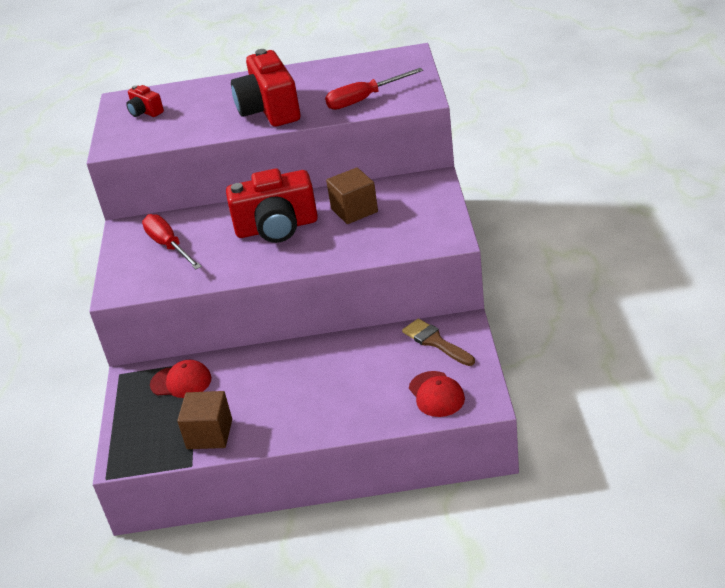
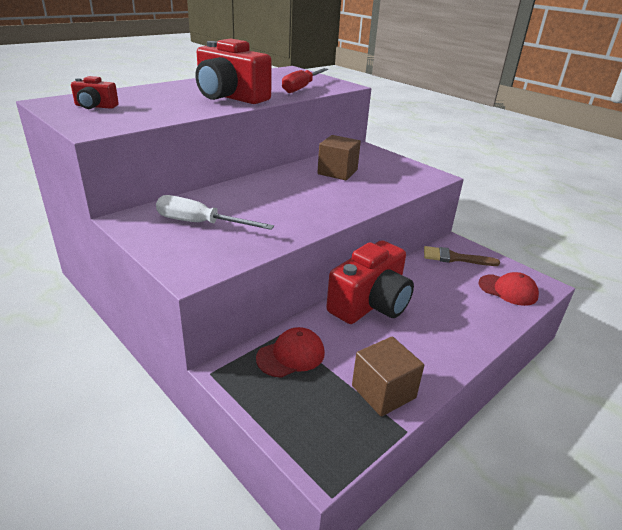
camera: 45 degrees left, 5 degrees down
(169, 246) = (200, 223): red screwdriver -> white screwdriver
(277, 227) = (290, 192): red camera -> red camera (370, 304)

